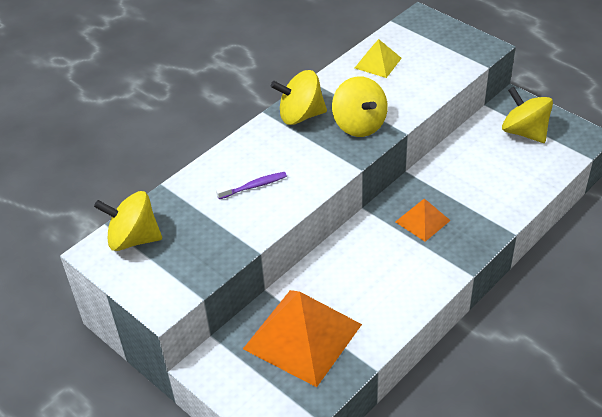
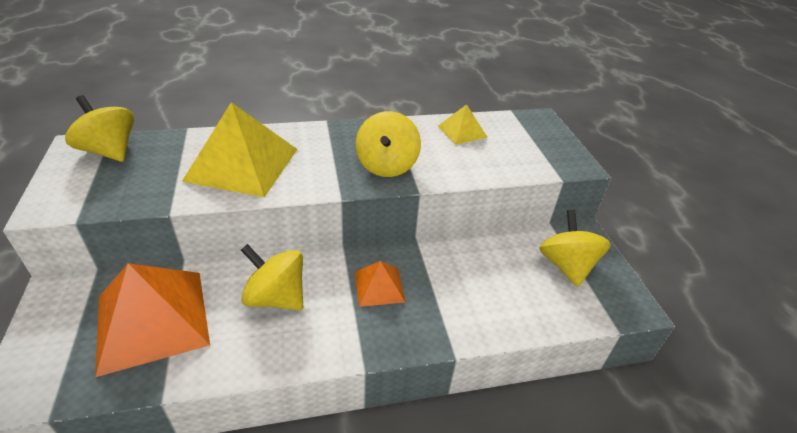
camera: 30 degrees right, 5 degrees down
(254, 186) = (242, 164): purple toothbrush -> yellow pyramid
(300, 115) = (349, 136): yellow spinning top -> yellow spinning top (276, 297)

